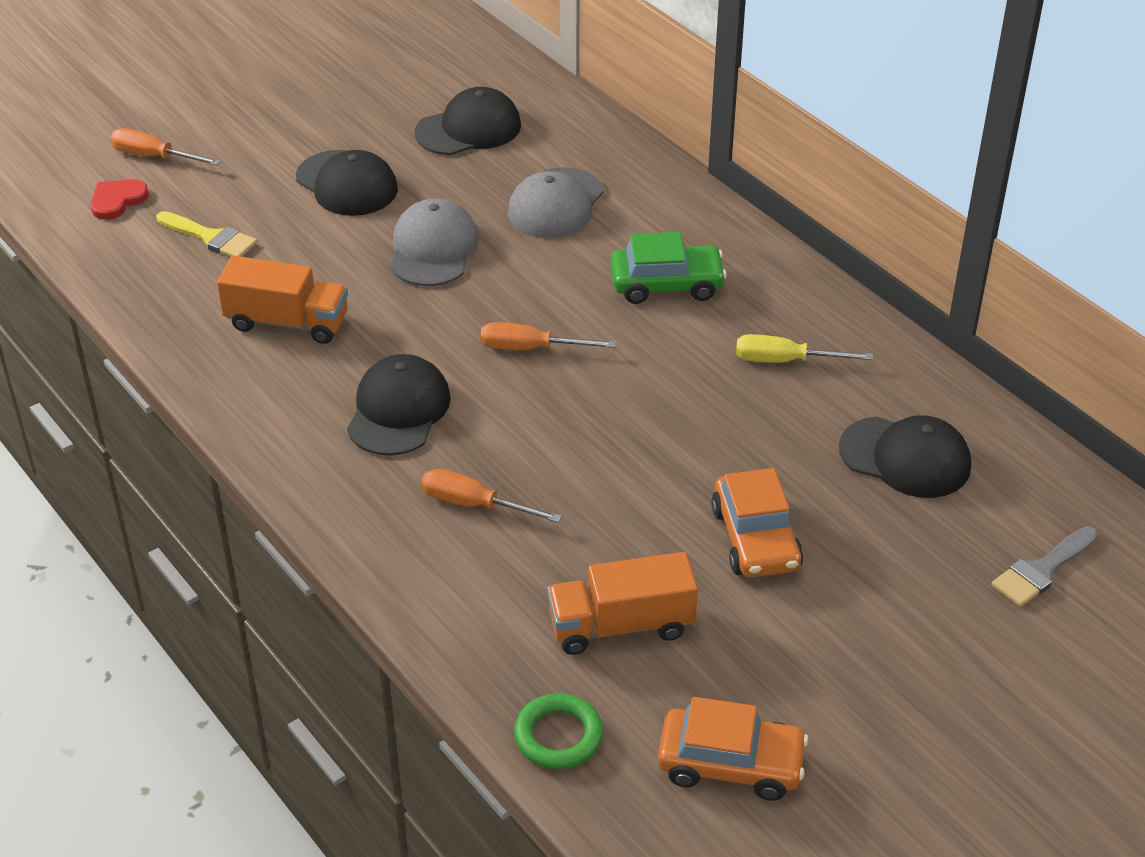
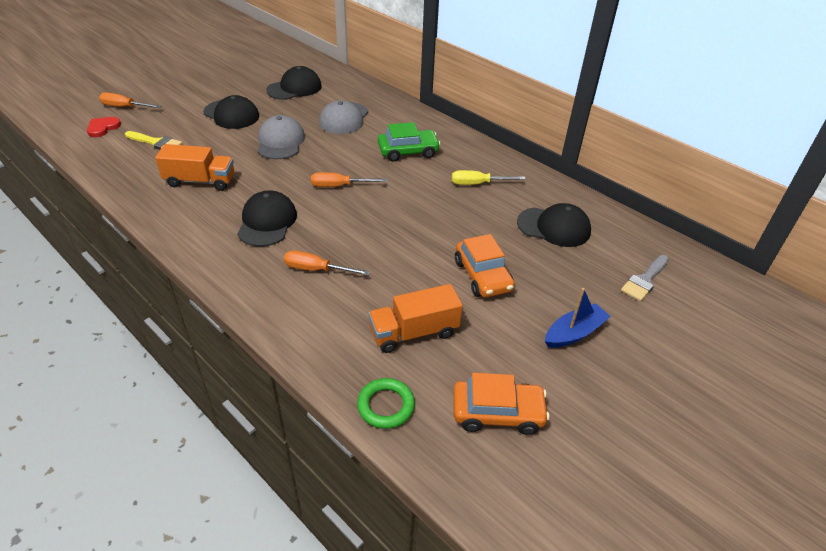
camera: 10 degrees left, 0 degrees up
(888, 651) = (574, 333): none -> blue boat

